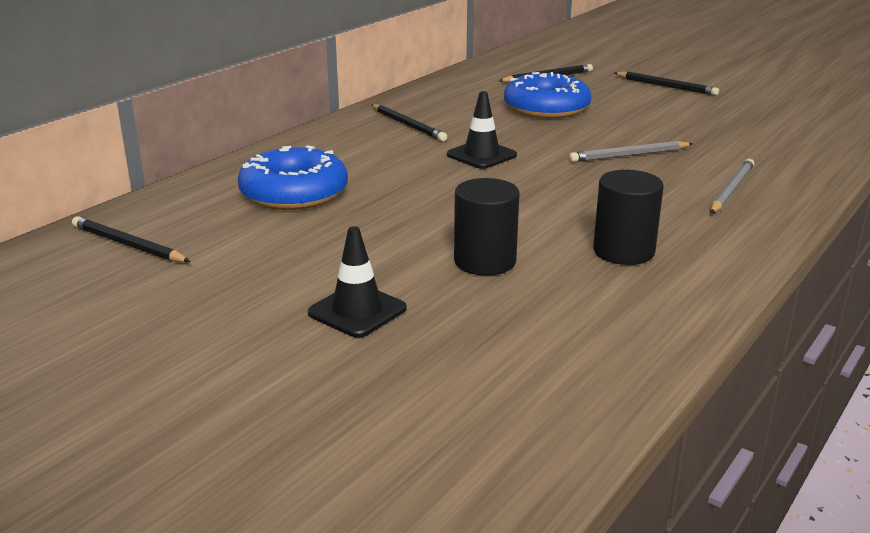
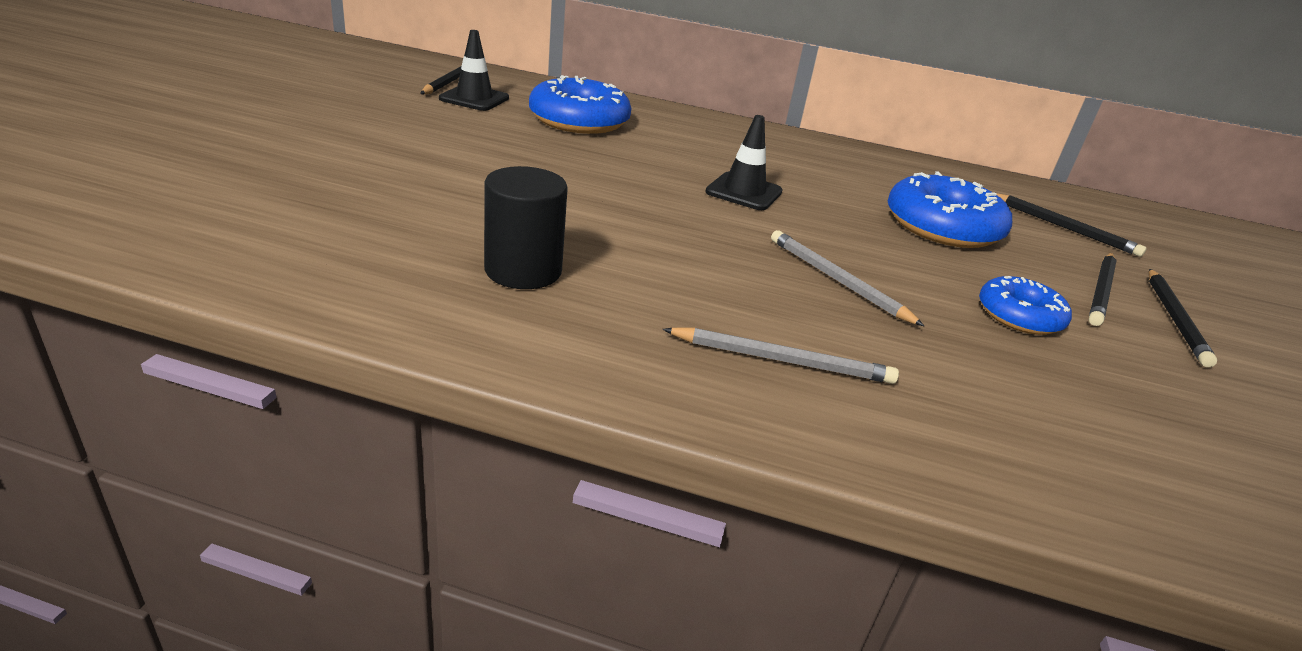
camera: 65 degrees right, 5 degrees up
(357, 311) = (353, 151): black traffic cone -> black traffic cone (474, 98)
(408, 125) = (792, 156): black pencil -> black pencil (1101, 291)
(485, 261) = (467, 198): black cylinder -> none
(668, 120) = (1019, 316): none -> blue donut

